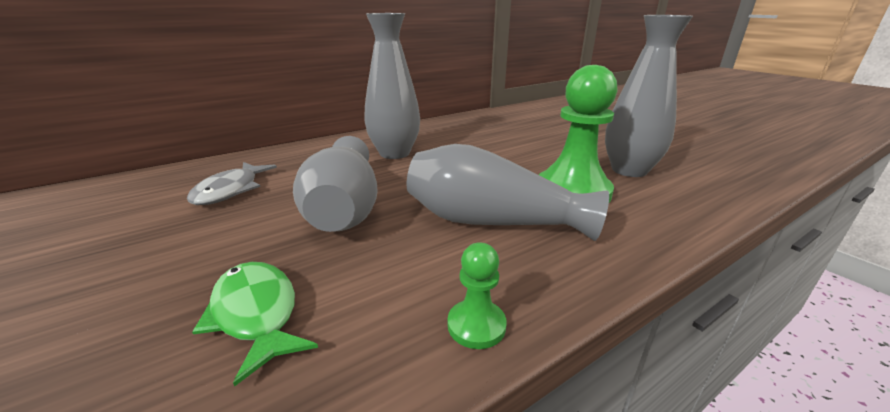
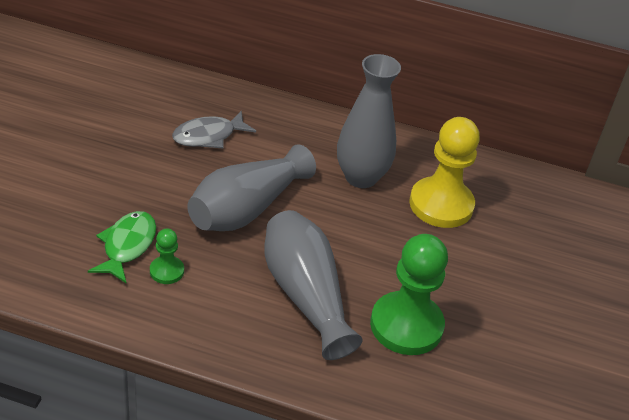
camera: 45 degrees right, 15 degrees up
(461, 141) = (441, 205): none -> yellow pawn
(476, 325) = (194, 335): green pawn -> green pawn (166, 271)
(629, 170) = (502, 353): grey vase -> none

